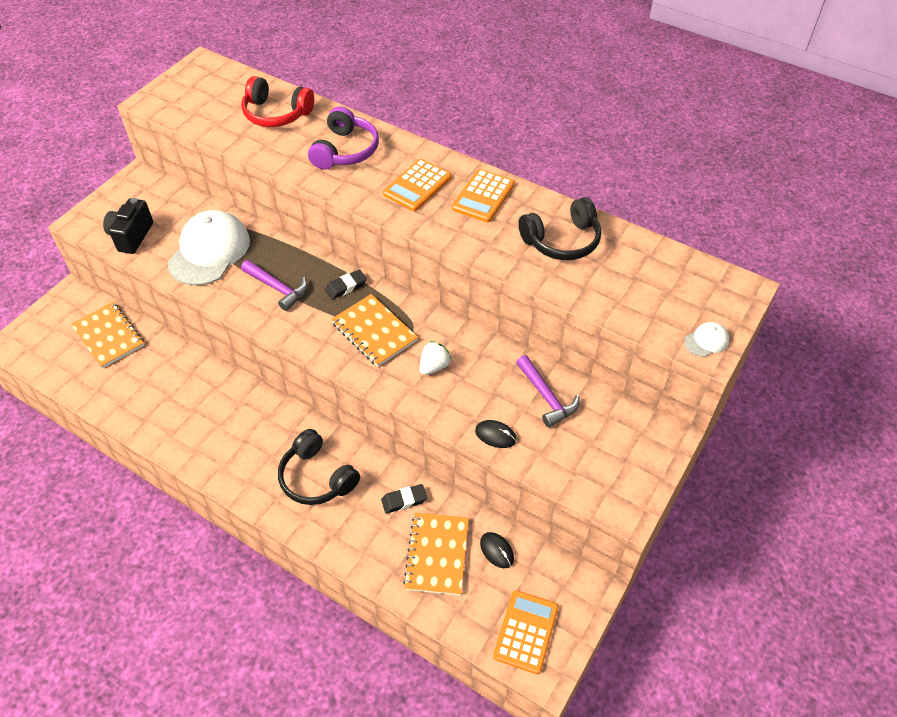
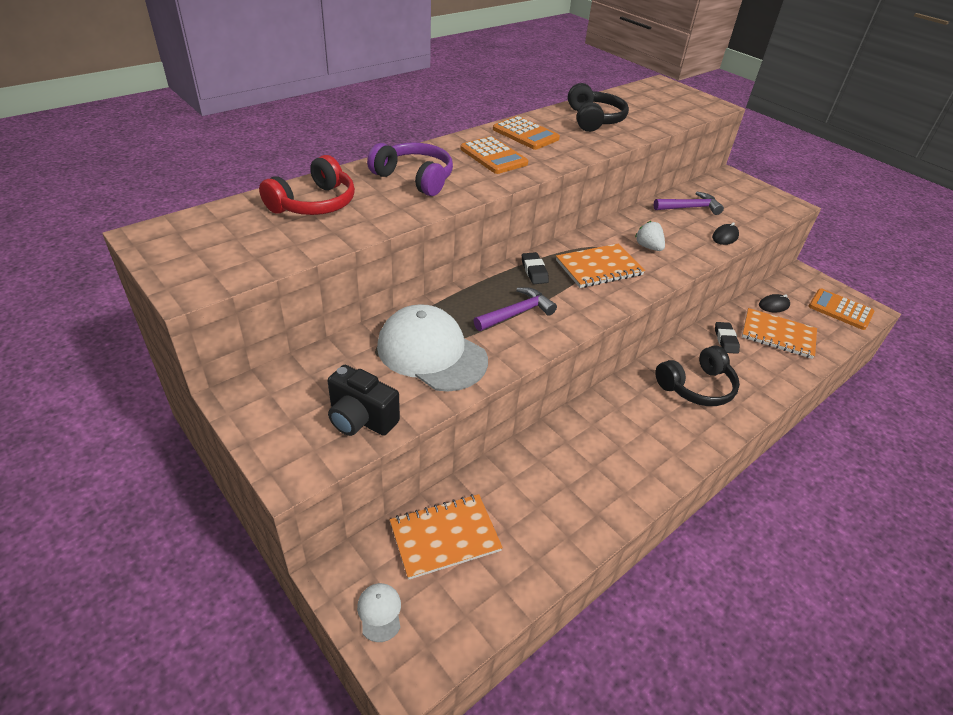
camera: 75 degrees left, 10 degrees down
(706, 341) = (708, 103): white cap -> white cap (379, 612)

